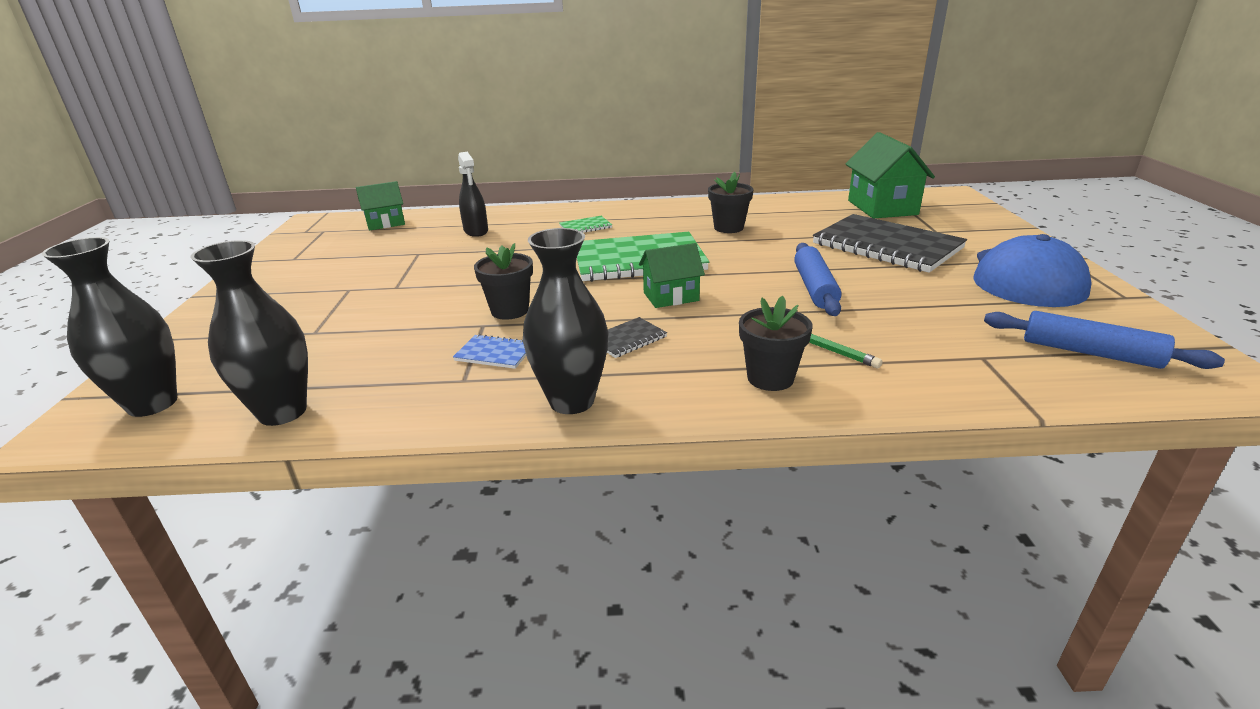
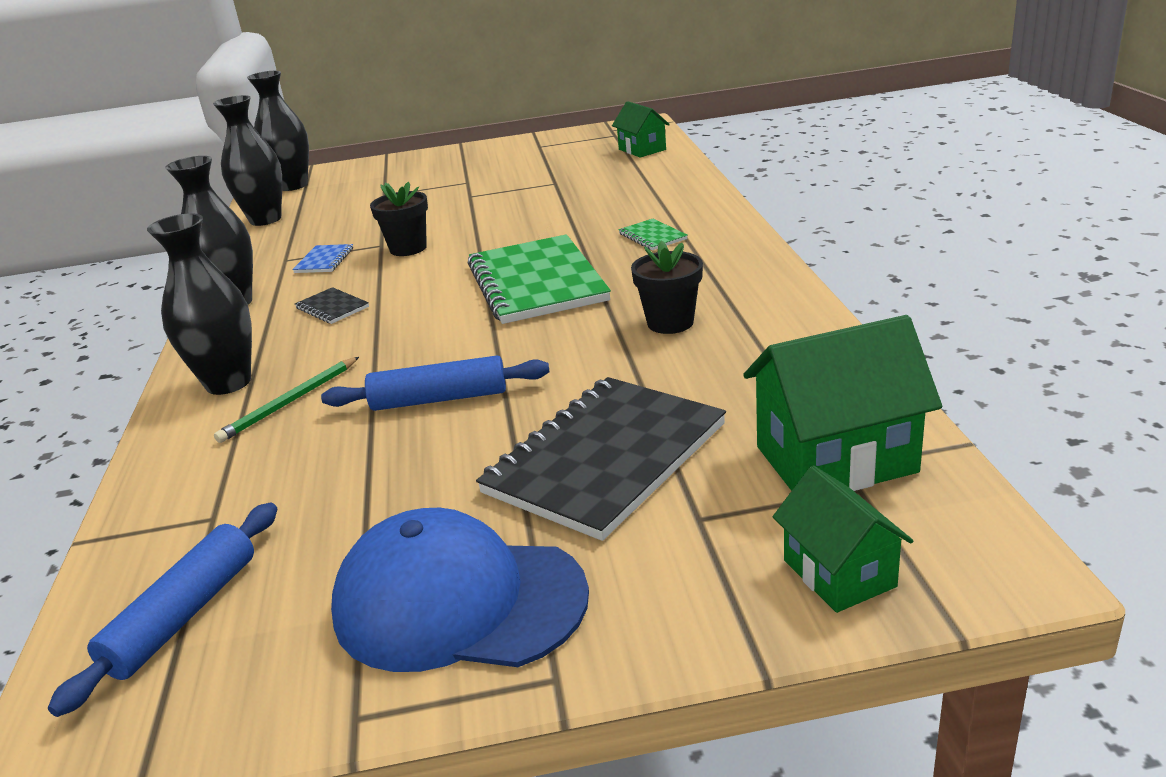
camera: 85 degrees right, 0 degrees up
(476, 231) = (625, 189): black spray bottle -> none
(671, 297) = (427, 314): green house -> green house (839, 573)
(770, 378) = (228, 383): black flower pot -> black vase

